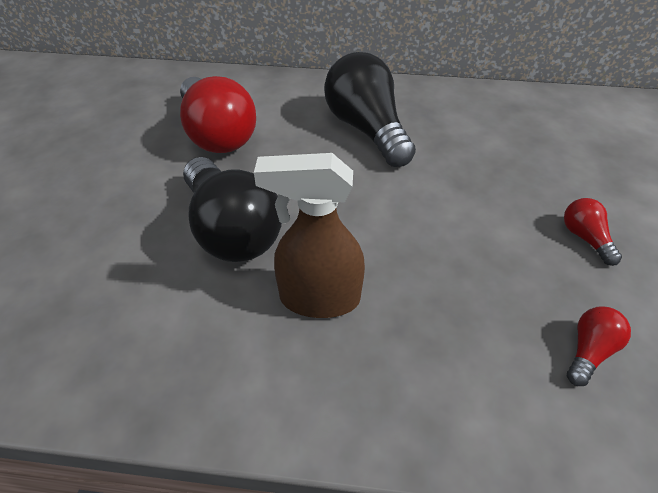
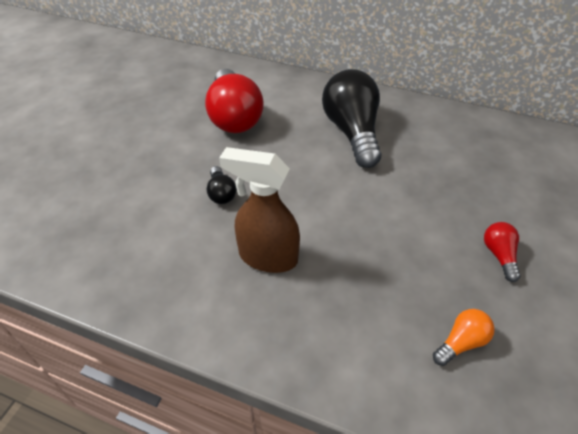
camera: 15 degrees right, 0 degrees up
(231, 229) = (221, 193): black light bulb -> black light bulb, size x0.45
(589, 351) = (461, 342): red light bulb -> orange light bulb

